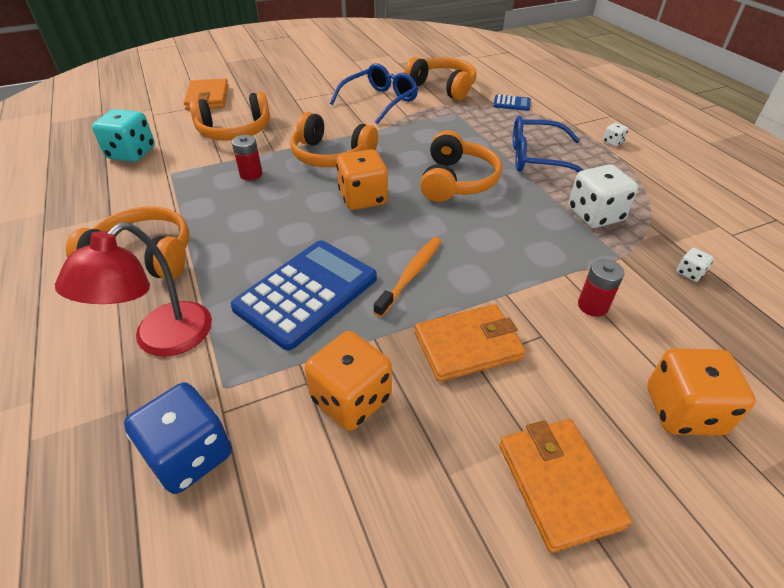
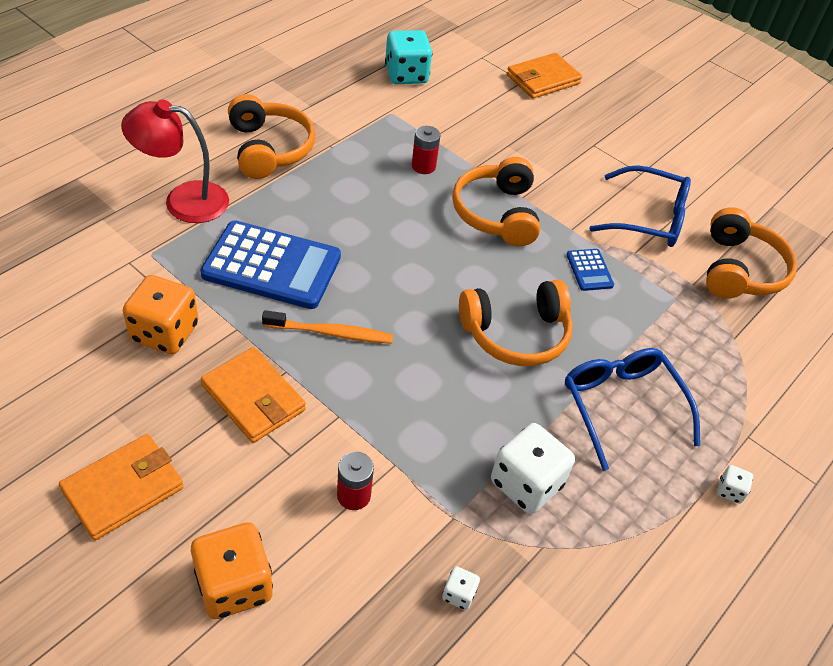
camera: 60 degrees right, 5 degrees up
(190, 455) = (88, 260): blue dice -> none
(235, 131) = (492, 125): orange headphones -> none
(363, 198) = (433, 262): orange dice -> none
(511, 103) = (753, 354): blue calculator -> blue calculator (589, 270)

